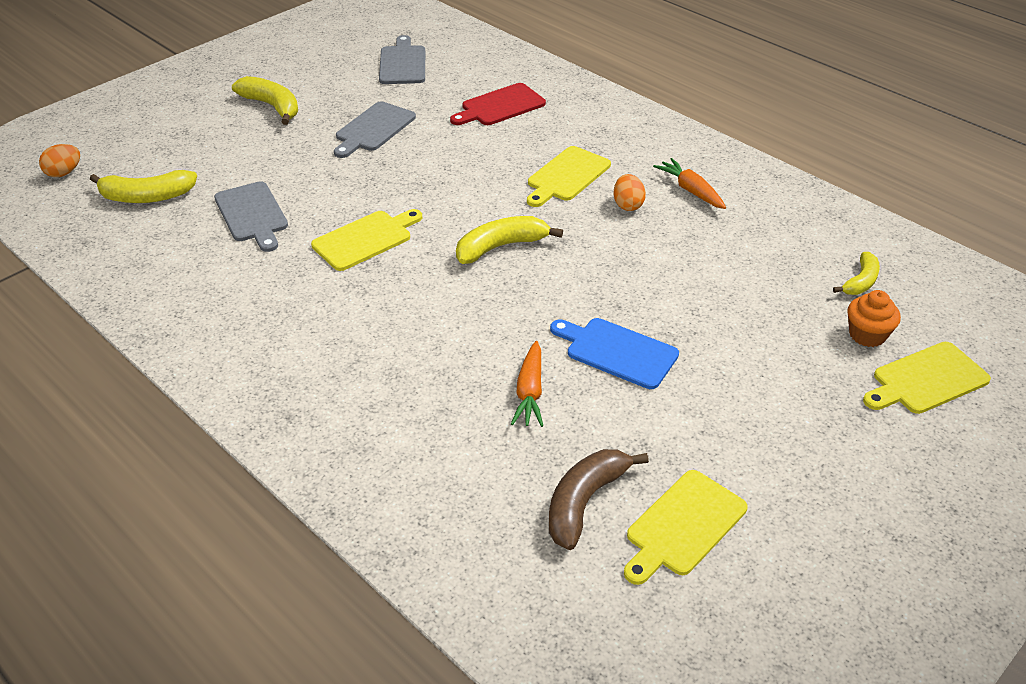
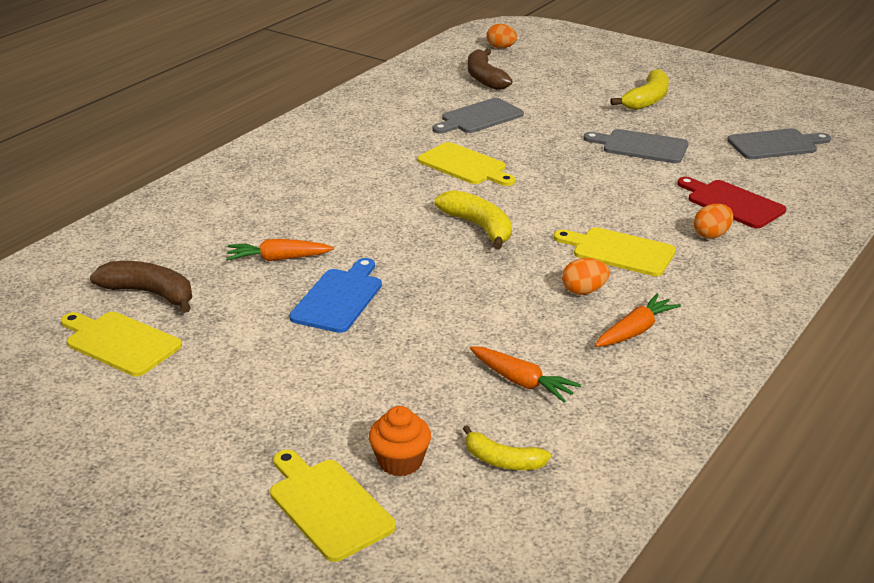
camera: 80 degrees right, 10 degrees down
(146, 197) = (484, 78): yellow banana -> brown banana
(551, 127) = (711, 235): none -> orange egg
(759, 258) = (522, 382): none -> orange carrot

